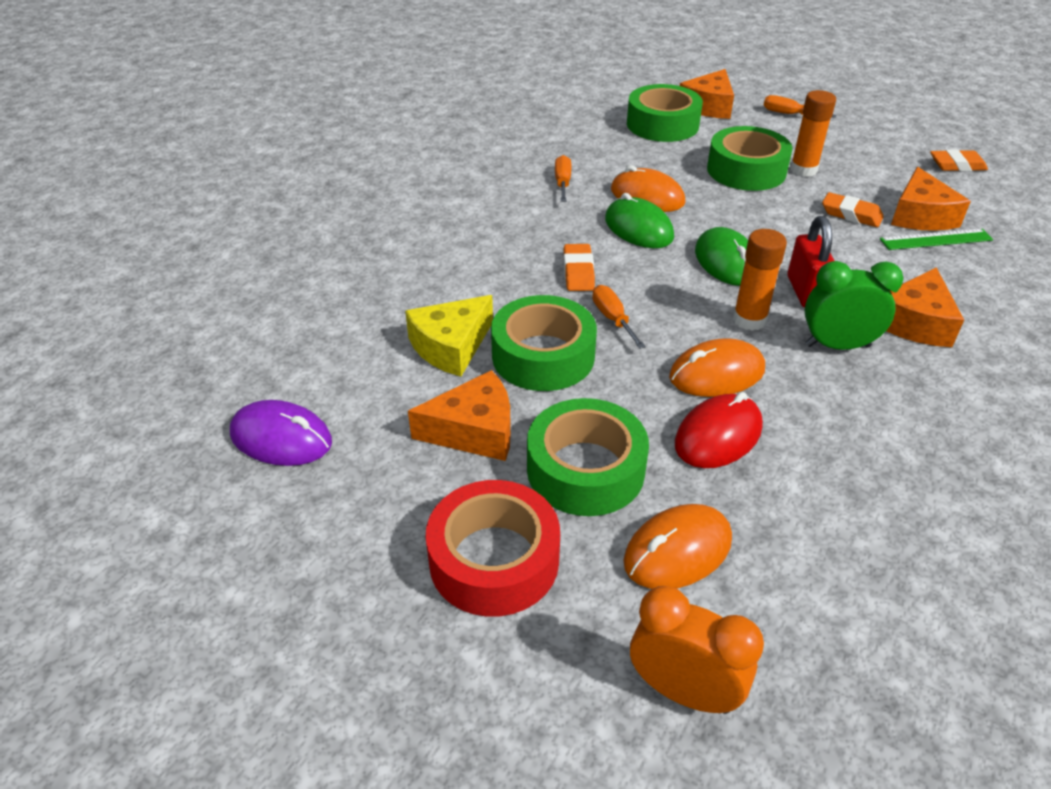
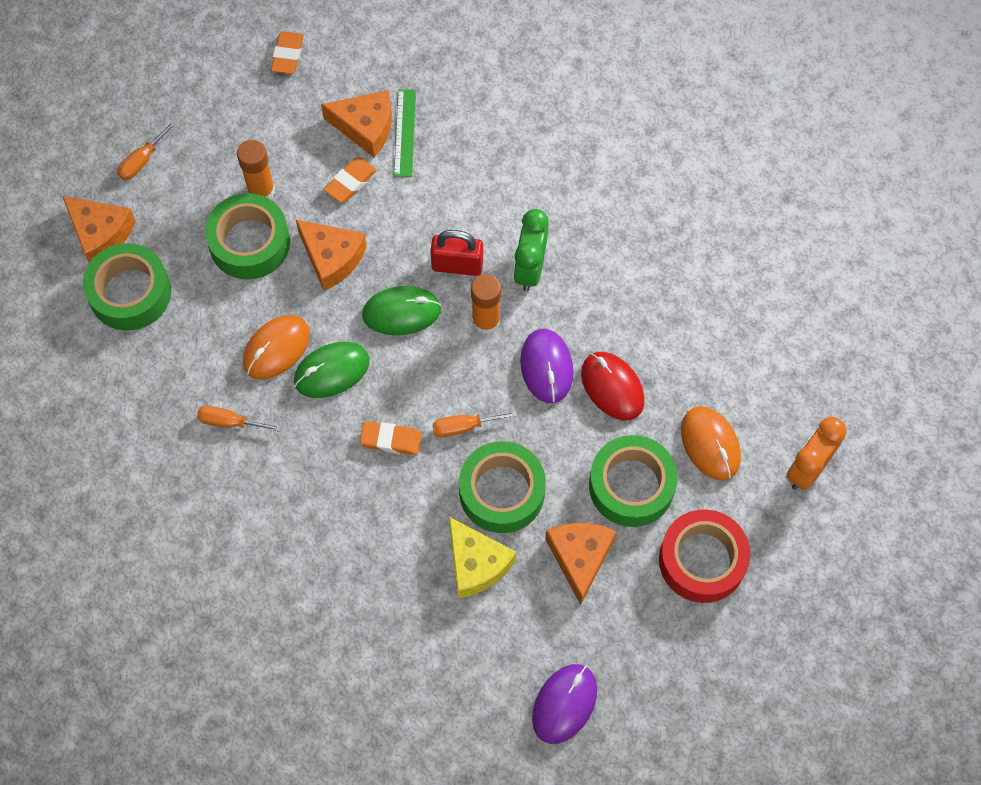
camera: 80 degrees left, 25 degrees up
(716, 373) = (546, 367): orange mouse -> purple mouse
(914, 322) = (512, 202): orange cheese -> orange cheese (332, 258)

